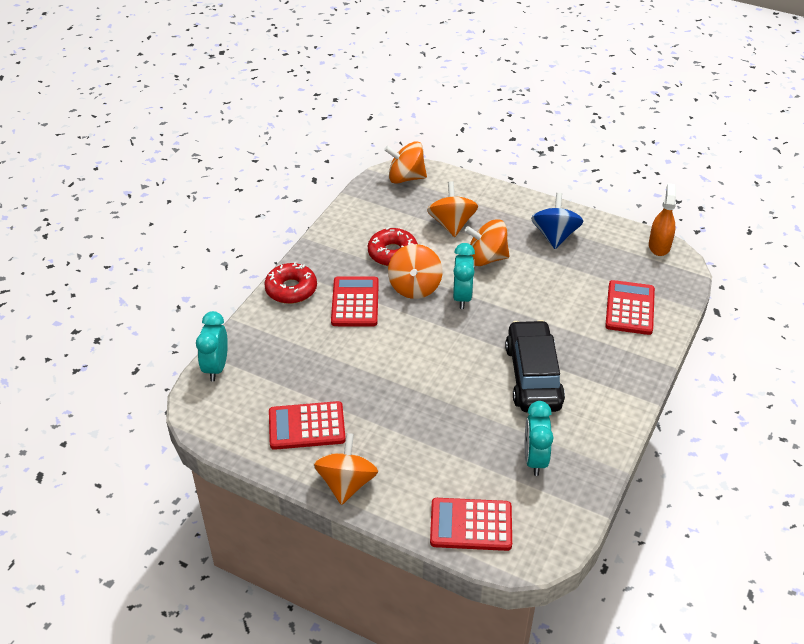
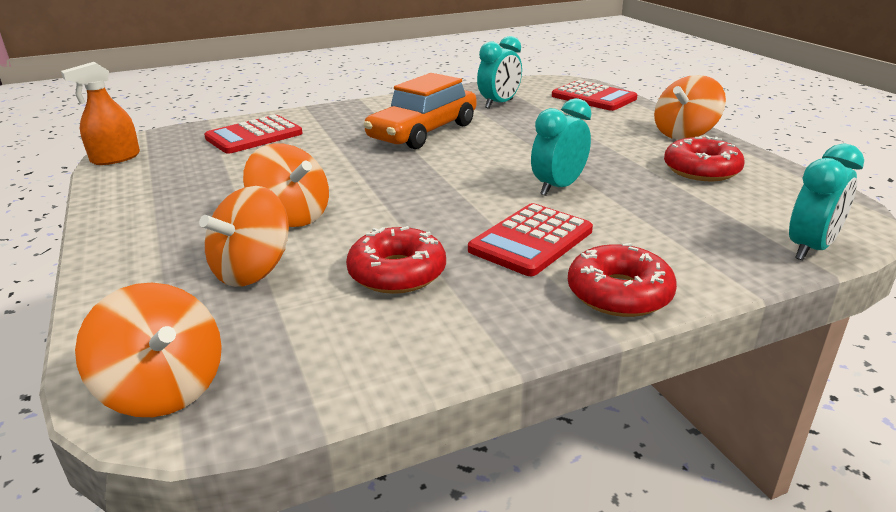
camera: 140 degrees left, 15 degrees down
(306, 426) = (701, 170): red calculator -> red donut
(415, 287) = (427, 225): orange spinning top -> none
(462, 297) = (388, 196): turquoise clock -> turquoise clock (558, 187)
(533, 376) = (423, 132): black car -> orange car
(555, 236) = (174, 204): blue spinning top -> none

